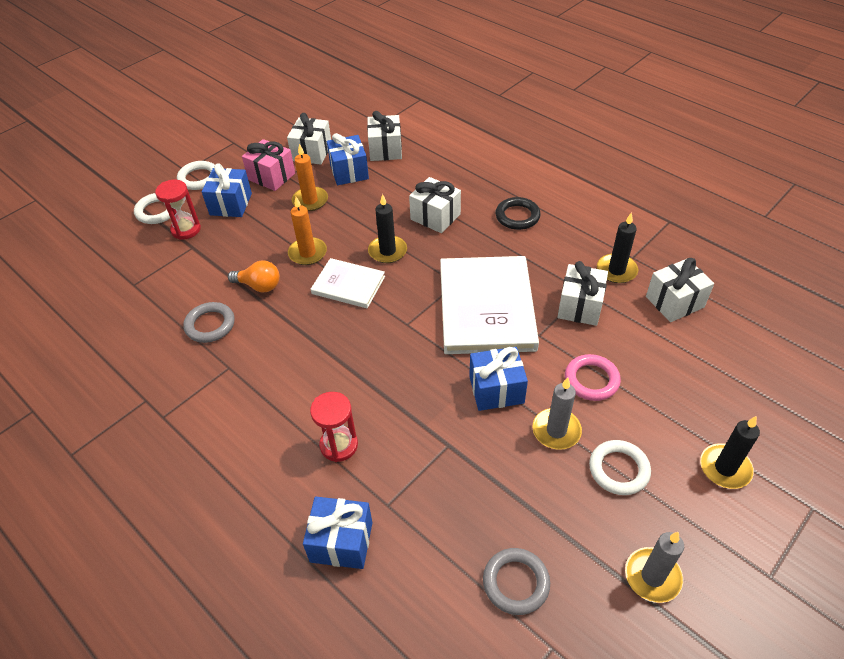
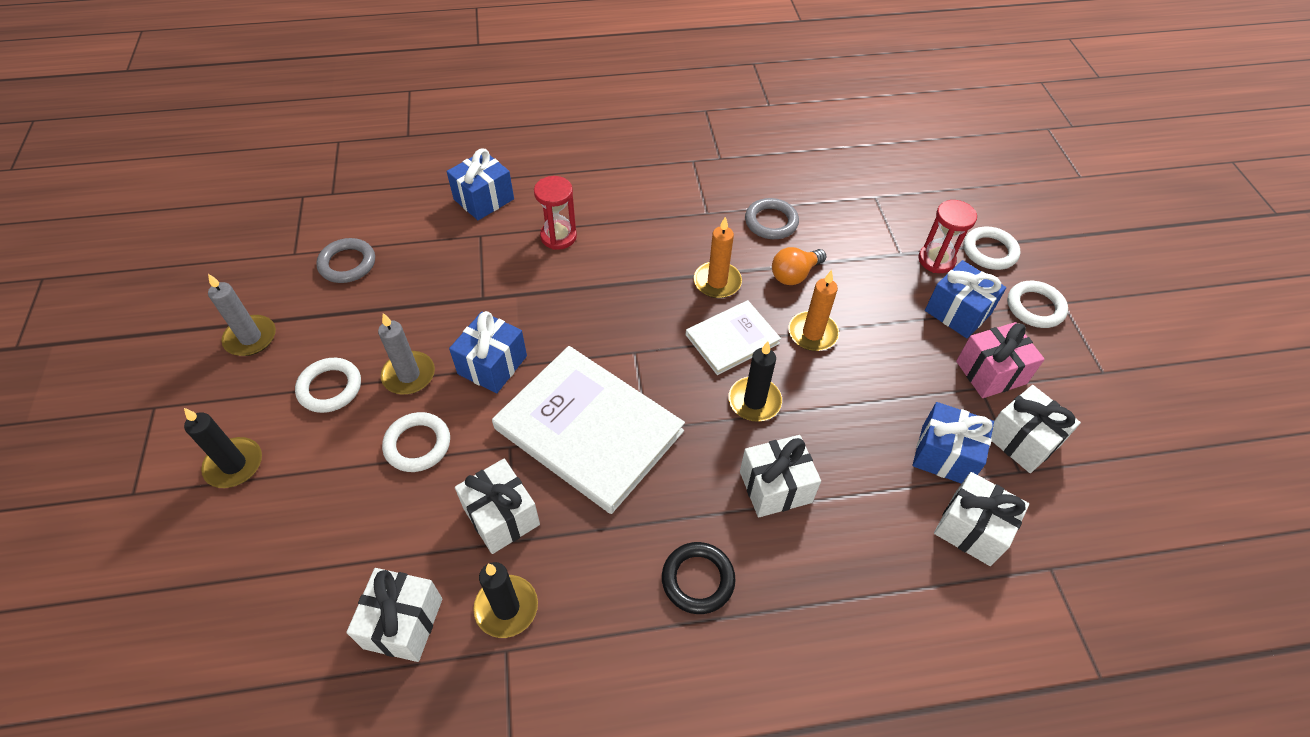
camera: 125 degrees right, 5 degrees up
(310, 201) = (909, 383): orange candle -> orange candle (717, 282)
(591, 380) = (417, 444): pink ring -> white ring

